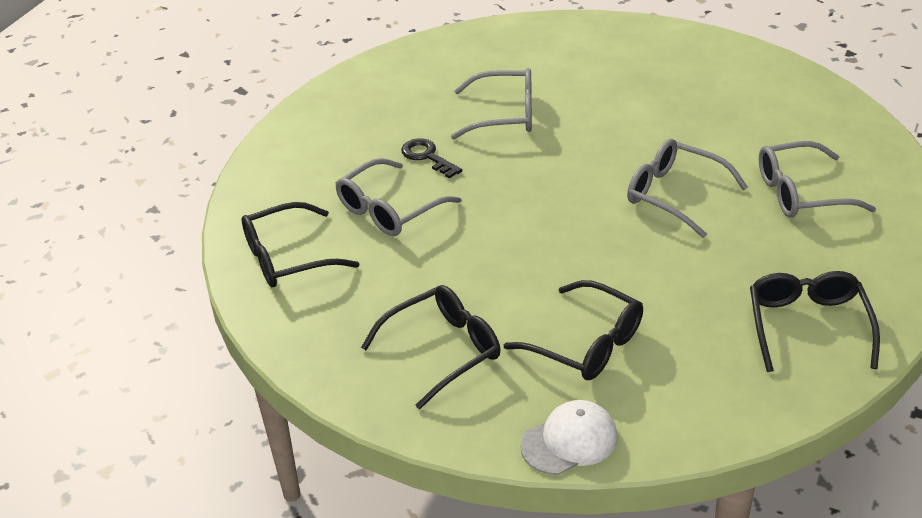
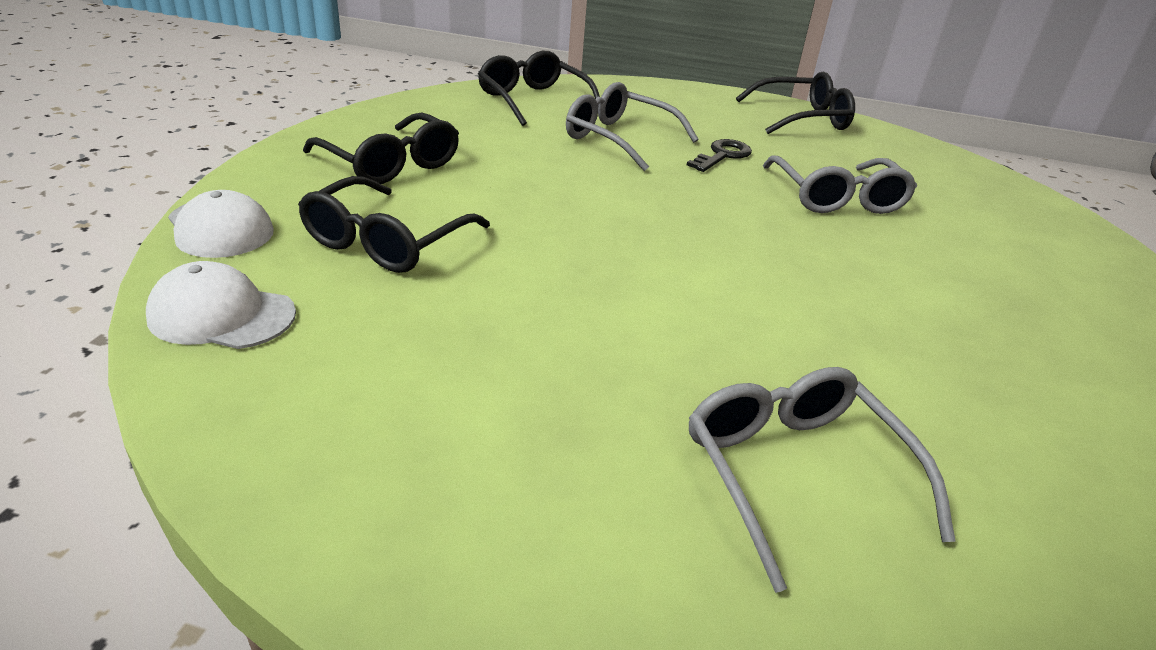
camera: 75 degrees right, 5 degrees down
(674, 195) = (723, 322): grey glasses -> none
(693, 416) = (222, 315): none -> white cap
(808, 326) = (397, 448): black glasses -> black glasses (802, 118)

